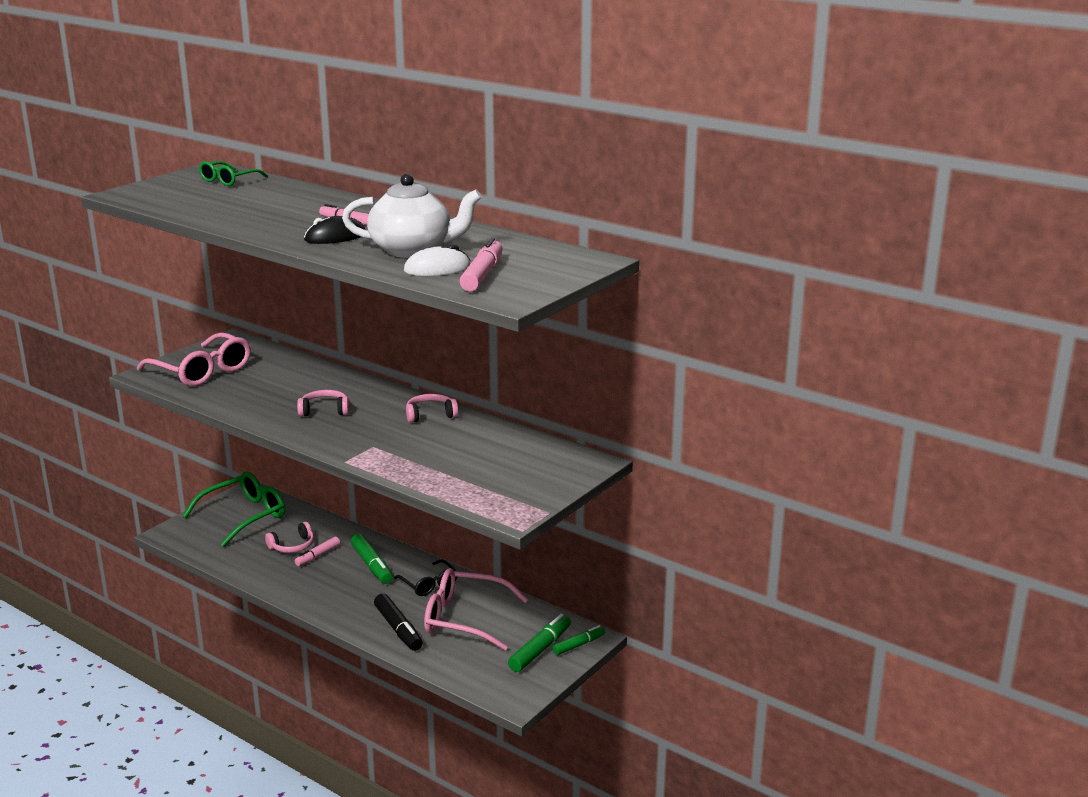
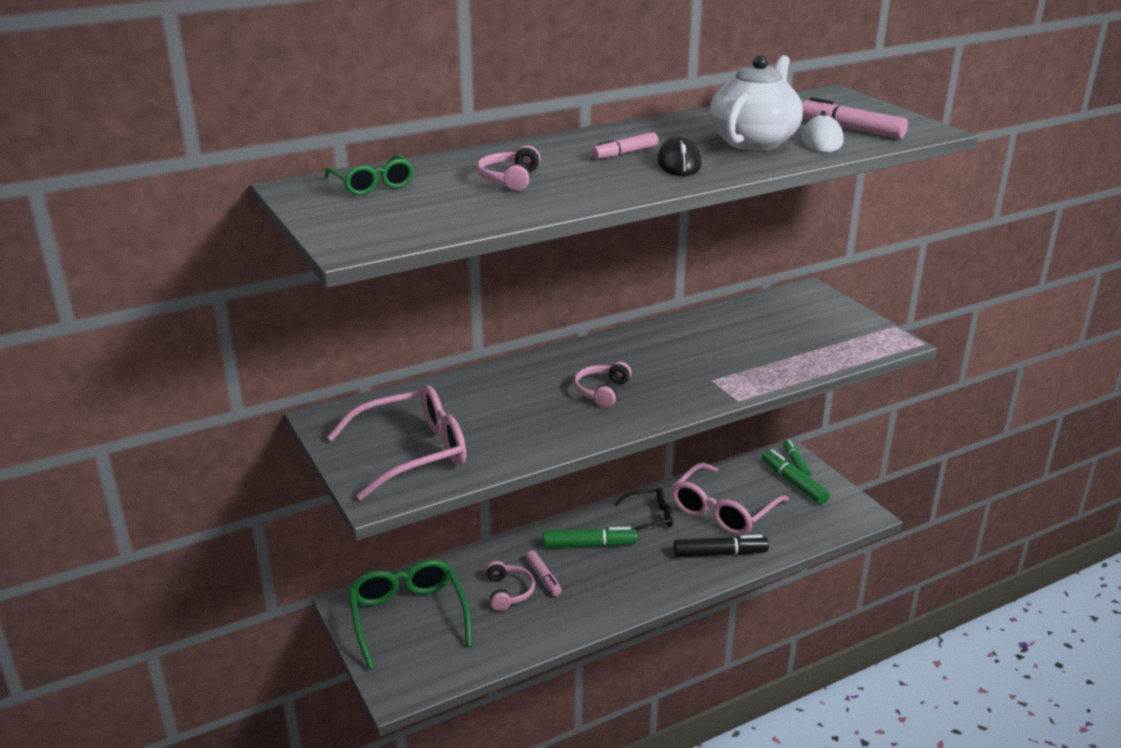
camera: 65 degrees left, 5 degrees up
(430, 415) = (657, 339): pink headphones -> pink headphones (509, 179)

